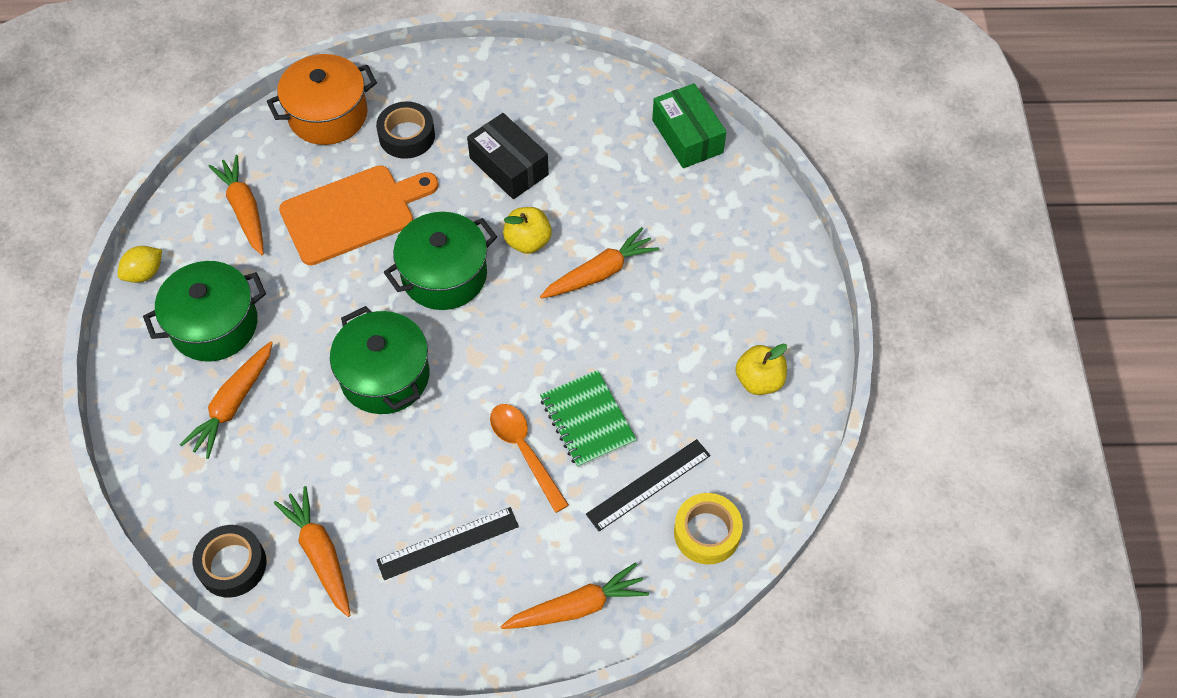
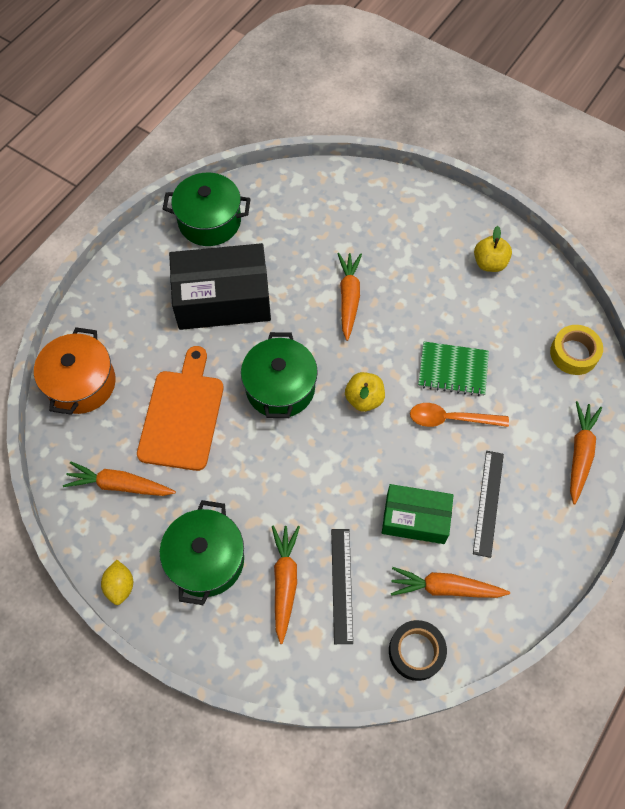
camera: 55 degrees left, 5 degrees up
(233, 404) = (284, 582): orange carrot -> orange carrot turned 150 degrees counterclockwise
(385, 376) = (333, 469): green pot -> green pot (209, 221)
(407, 136) = (144, 344): black tape -> none
(508, 166) = (223, 299): black box -> black box, size x1.63
(528, 241) = (292, 323): yellow apple -> yellow apple (364, 399)
(648, 484) = (521, 364): black ruler -> black ruler (341, 585)
(687, 136) = (283, 189): green box -> green box (415, 519)

